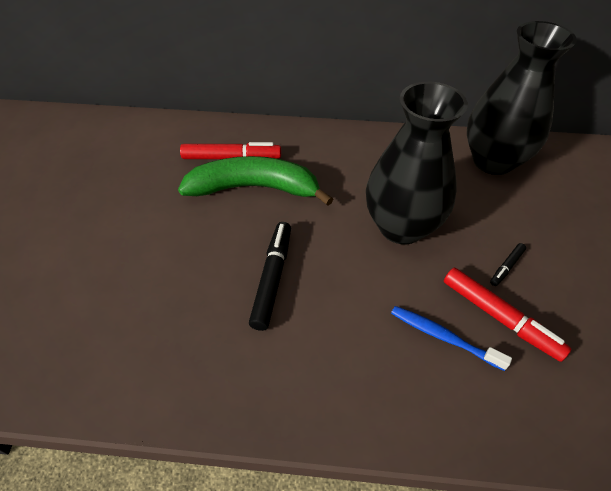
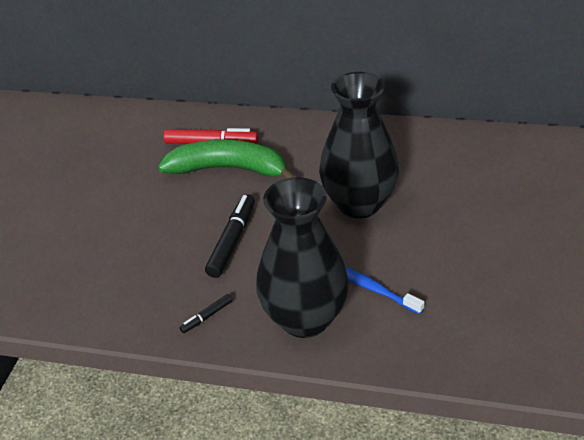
camera: 10 degrees right, 10 degrees down
(493, 161) = (466, 150): black vase -> black vase (305, 318)
(499, 317) = (429, 276): red marker -> none
(506, 267) = (449, 239): black marker -> black marker (207, 317)

